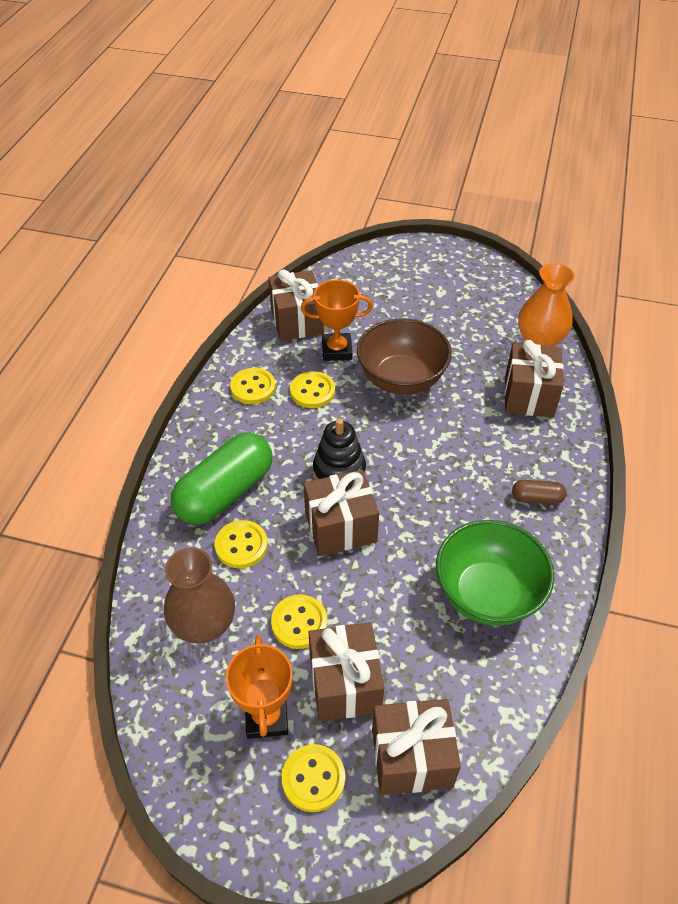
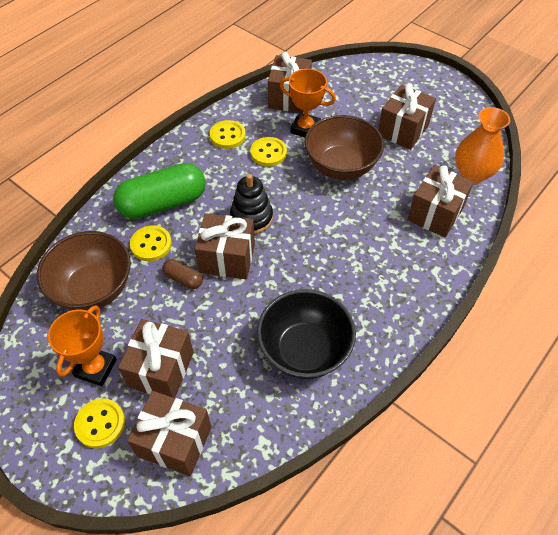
camera: 25 degrees right, 5 degrees up
(204, 625) = (94, 289): brown vase -> brown bowl
(299, 623) = (157, 314): yellow button -> none
(442, 318) = (403, 130): none -> brown gift
(487, 593) = (304, 350): green bowl -> black bowl
(536, 498) = (390, 295): brown capsule -> brown capsule (183, 279)

